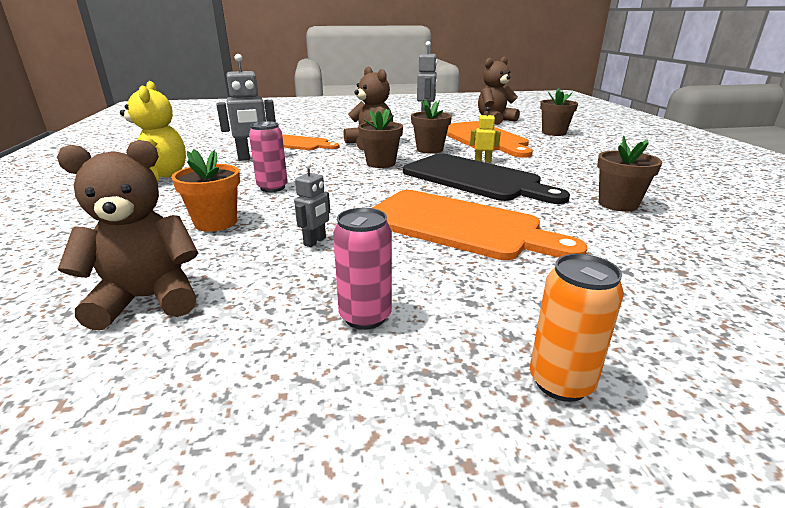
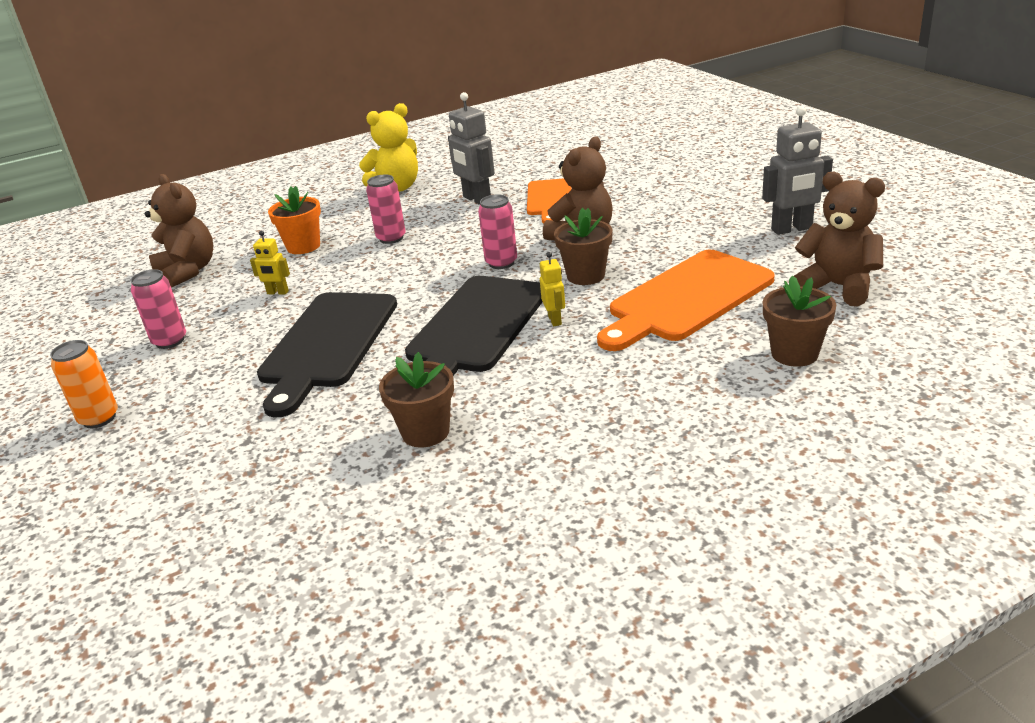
camera: 75 degrees right, 5 degrees up
(315, 241) = (277, 292): grey robot -> yellow robot
(381, 163) = (501, 263): brown flower pot -> pink can
(458, 225) = (328, 344): orange cutting board -> black cutting board

